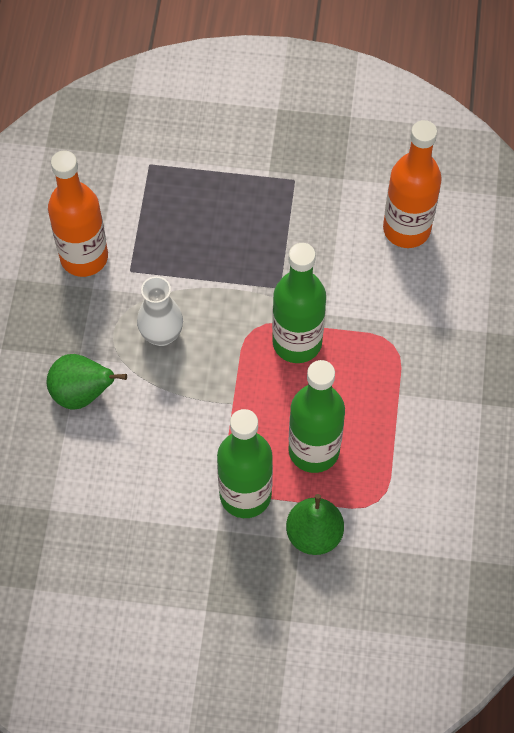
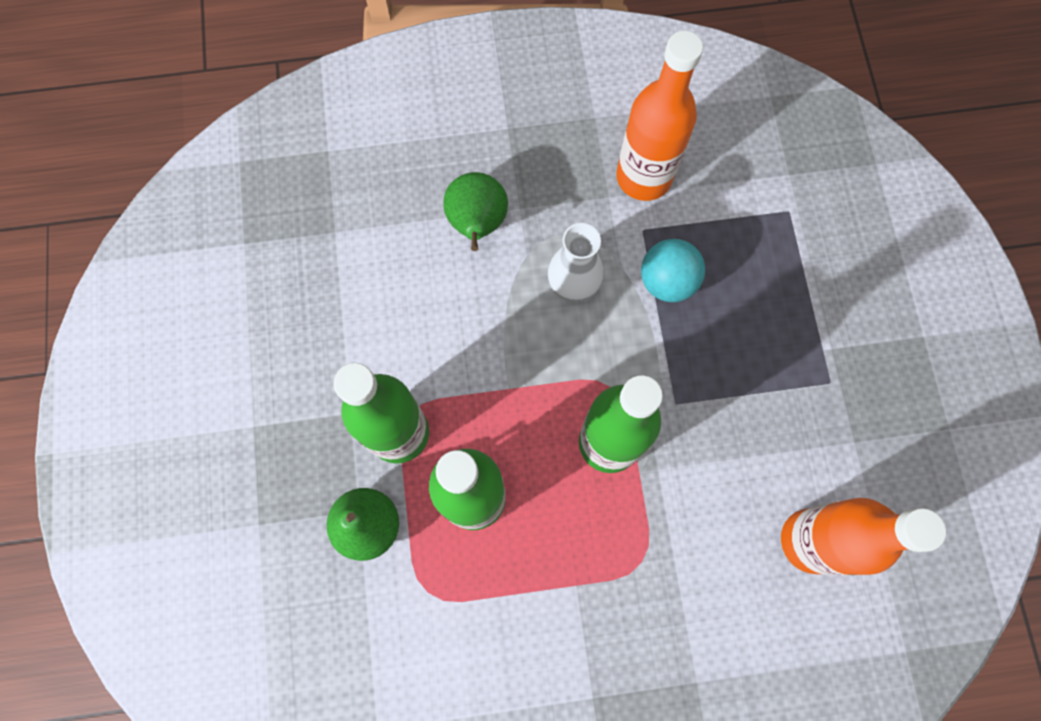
camera: 75 degrees right, 10 degrees up
(179, 265) = (667, 281): none -> turquoise ball

